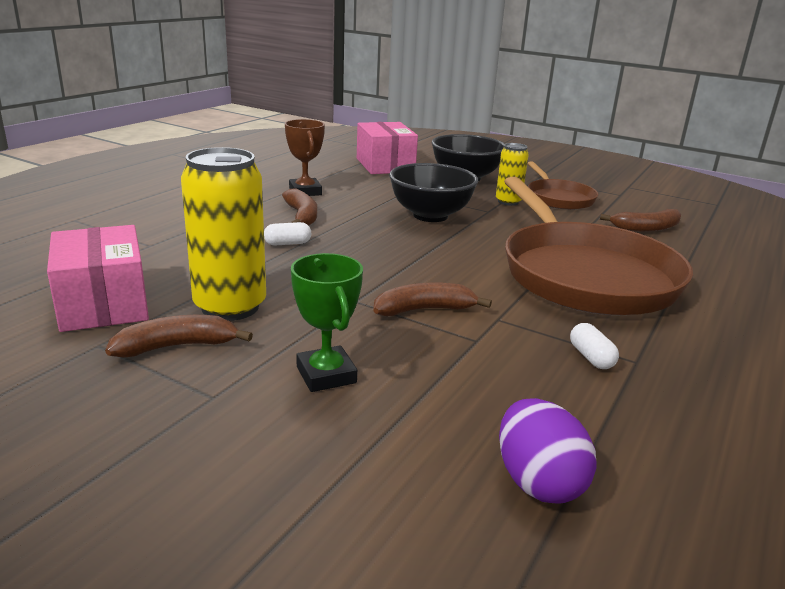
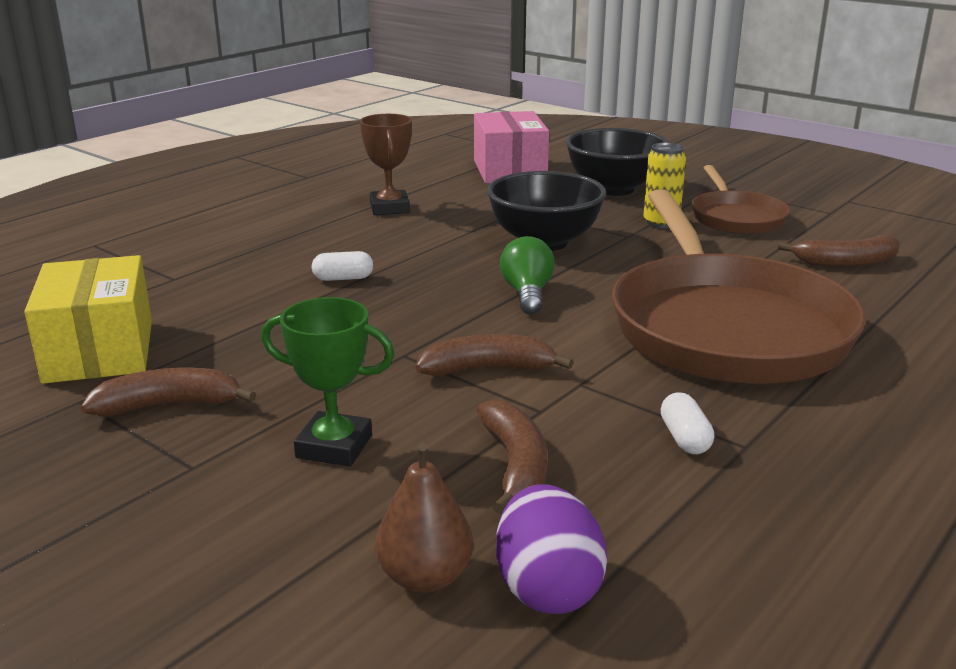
camera: 10 degrees right, 0 degrees up
(103, 304) = (99, 351): pink box -> yellow box
(230, 307) = (246, 359): yellow can -> none
(302, 216) = (374, 242): brown banana -> brown banana (515, 465)
(326, 375) = (334, 446): green trophy -> green trophy turned 60 degrees counterclockwise
(432, 253) = (527, 294): none -> green light bulb
(438, 479) = (425, 577): none -> brown pear

